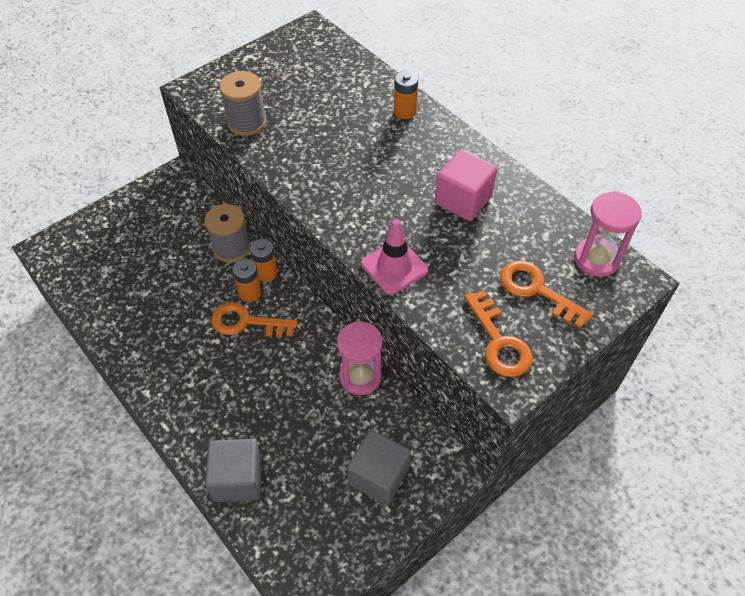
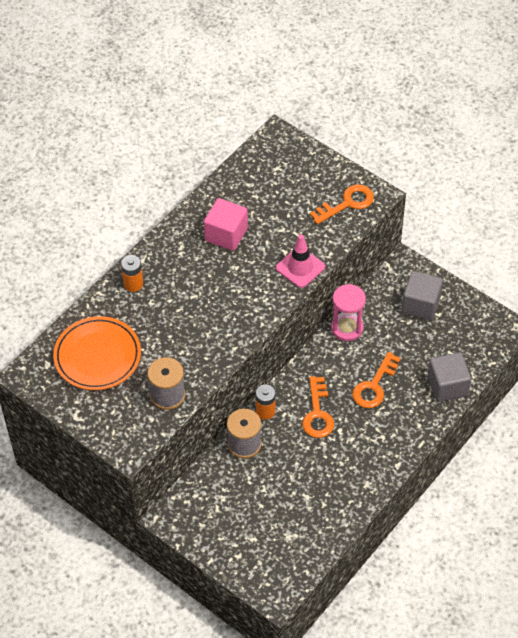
camera: 100 degrees left, 0 degrees up
(250, 293) = (288, 418): orange battery -> none
(315, 76) = (97, 356): none -> orange plate
(536, 290) = (300, 186): orange key -> orange key (374, 386)
(596, 259) = (265, 156): pink hourglass -> none

